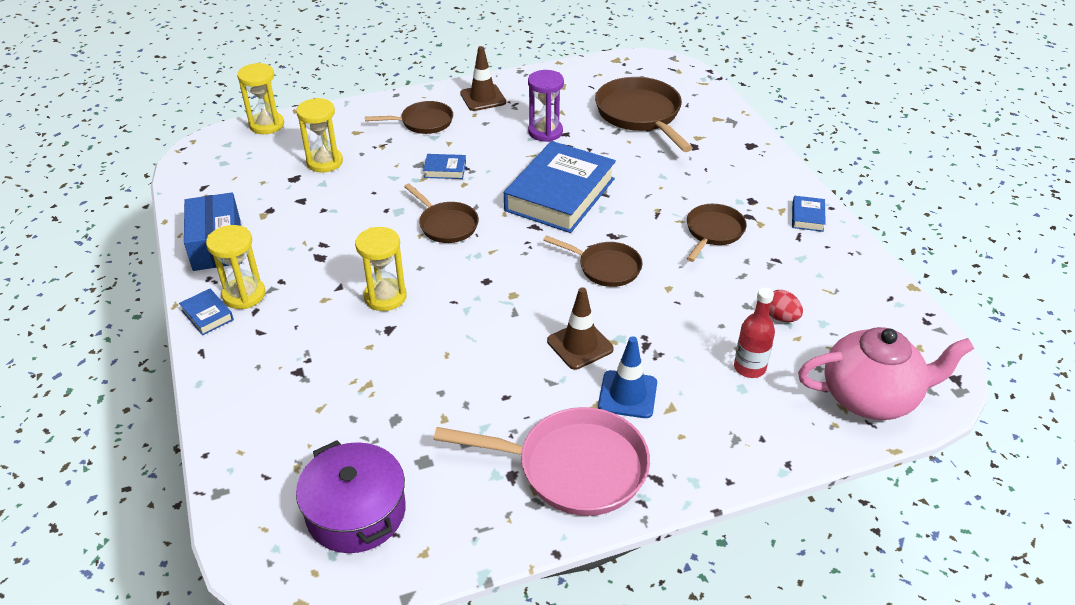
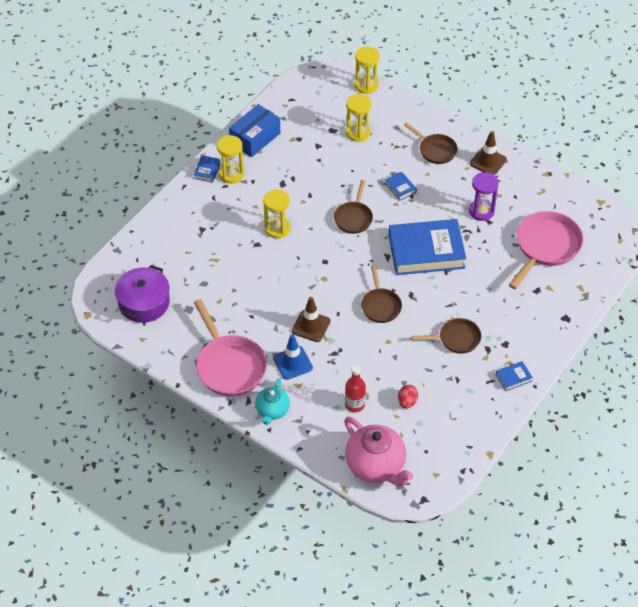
camera: 55 degrees right, 10 degrees up
(640, 115) = (546, 247): brown pan -> pink pan
(696, 460) = (272, 410): none -> turquoise teapot

